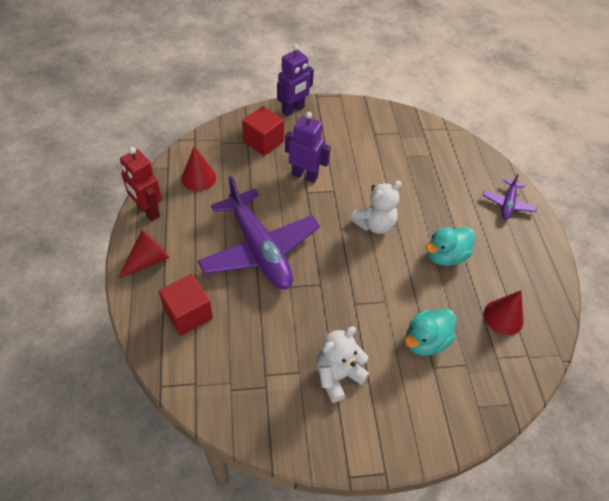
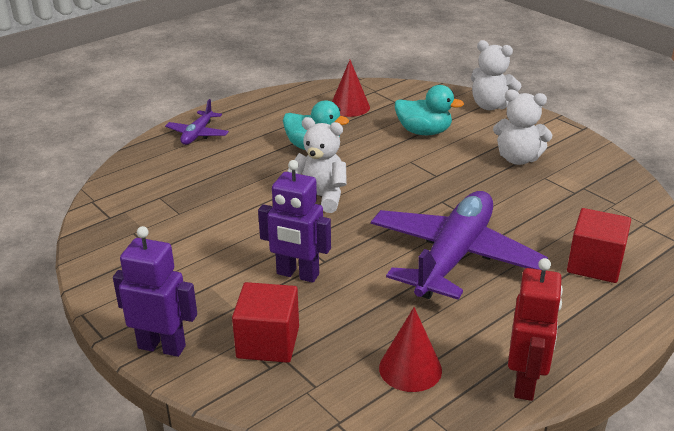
camera: 120 degrees left, 20 degrees down
(148, 260) = (586, 333): red cone -> none
(304, 175) = (297, 274): purple robot -> purple robot turned 60 degrees counterclockwise
(442, 432) = (490, 106): none -> white teddy bear
(508, 204) = (197, 134): purple plane -> purple plane turned 120 degrees clockwise

